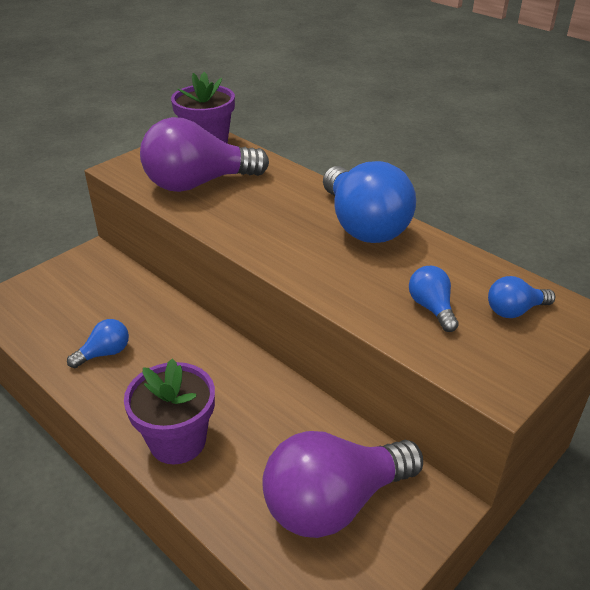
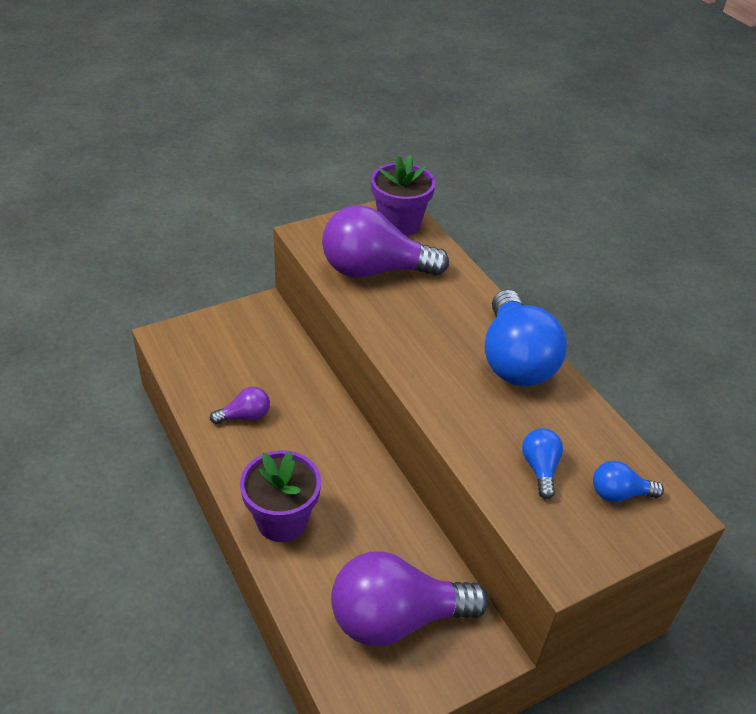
camera: 15 degrees right, 5 degrees up
(104, 353) = (245, 416): blue light bulb -> purple light bulb

